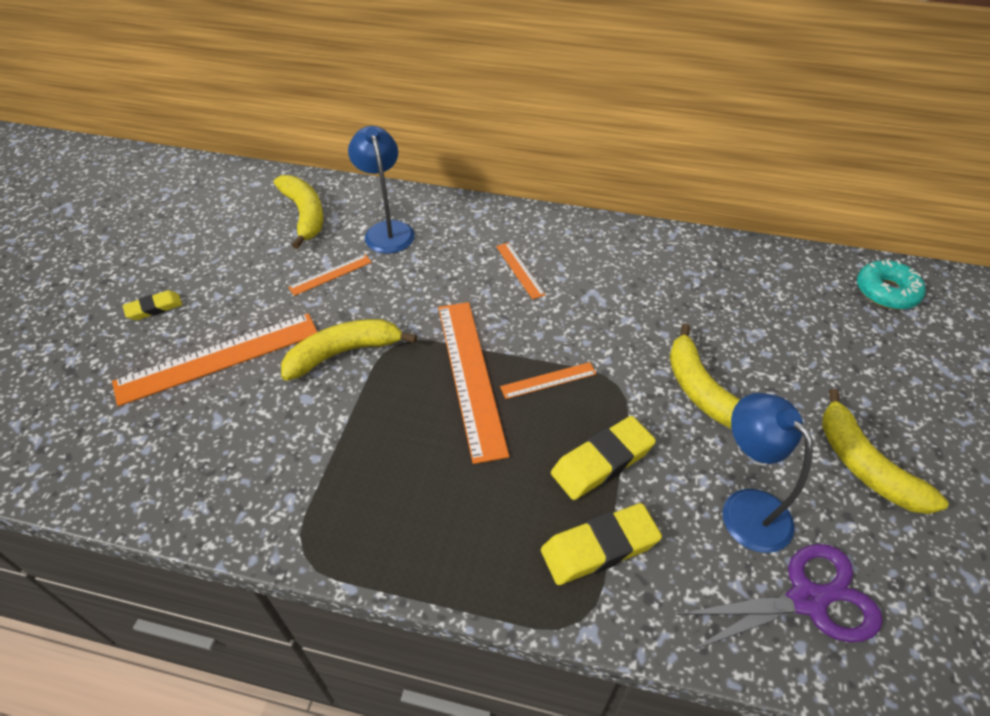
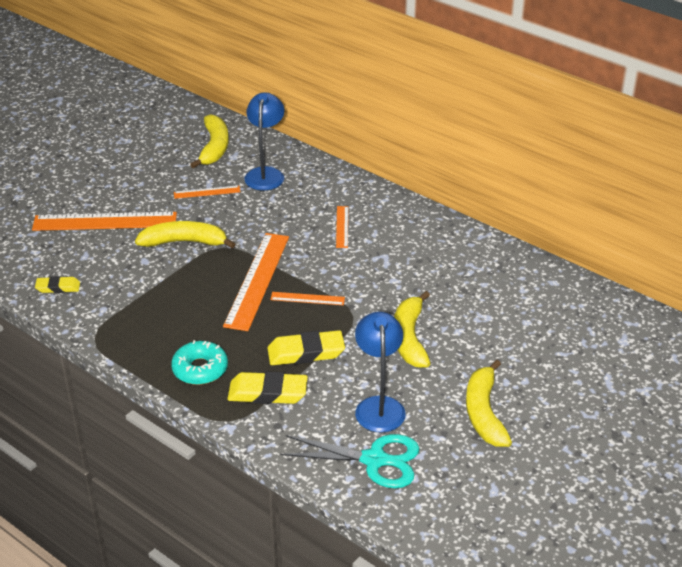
camera: 25 degrees right, 10 degrees down
(154, 308) = (81, 180): yellow eraser -> yellow eraser (58, 287)
(807, 600) = (374, 460): purple scissors -> turquoise scissors
(886, 292) = (617, 323): turquoise donut -> turquoise donut (200, 369)

